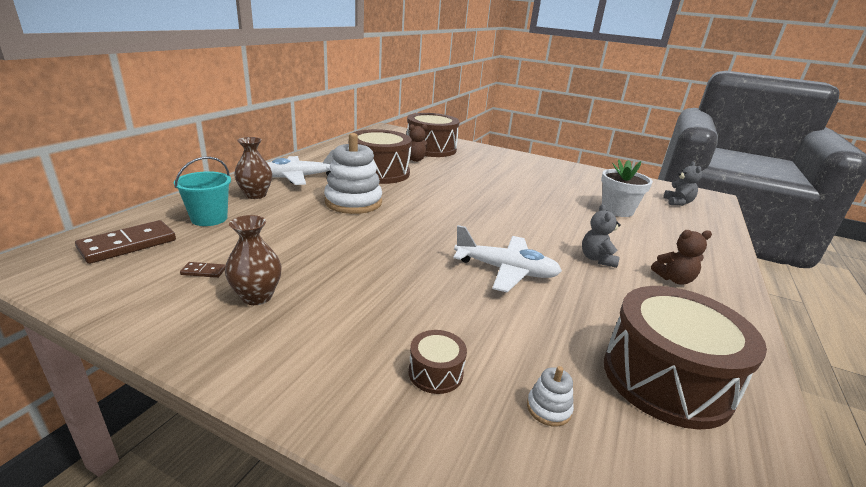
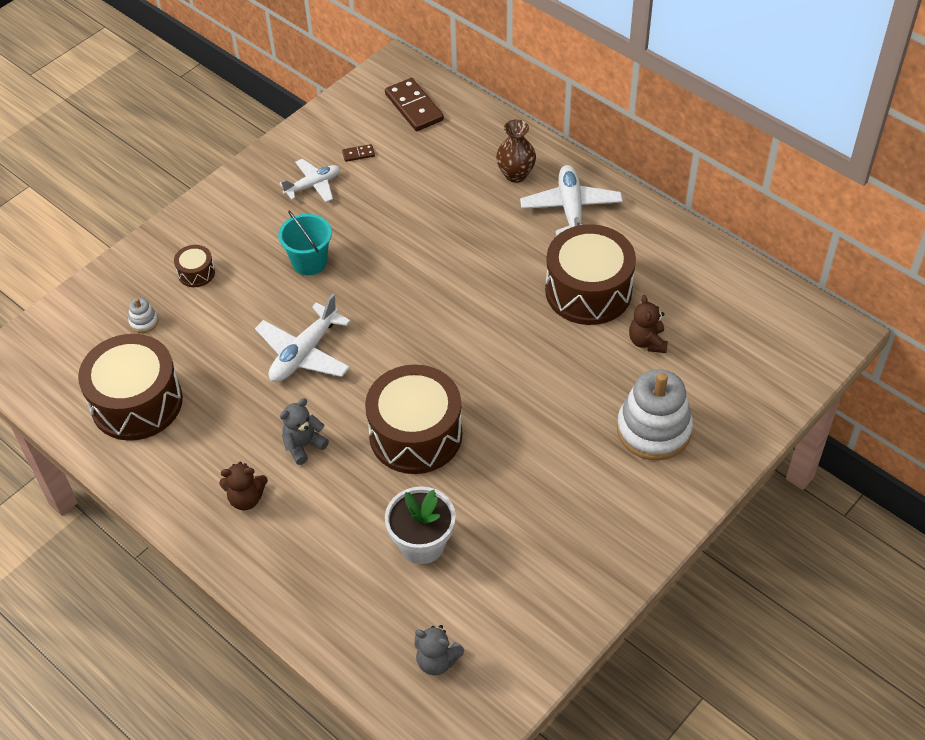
camera: 110 degrees right, 25 degrees up
(204, 271) = (358, 154): brown domino -> brown domino turned 60 degrees clockwise
(209, 218) = (458, 146): turquoise bucket -> turquoise bucket (309, 262)
(257, 296) = (313, 185): brown vase -> white plane
(353, 202) = (486, 255): white stacking toy -> white stacking toy (653, 430)
(431, 149) = (710, 376): brown drum -> brown drum (415, 434)
(597, 259) = (303, 445): grey teddy bear -> grey teddy bear turned 60 degrees counterclockwise
(674, 279) = (246, 498): brown teddy bear -> brown teddy bear turned 105 degrees counterclockwise

